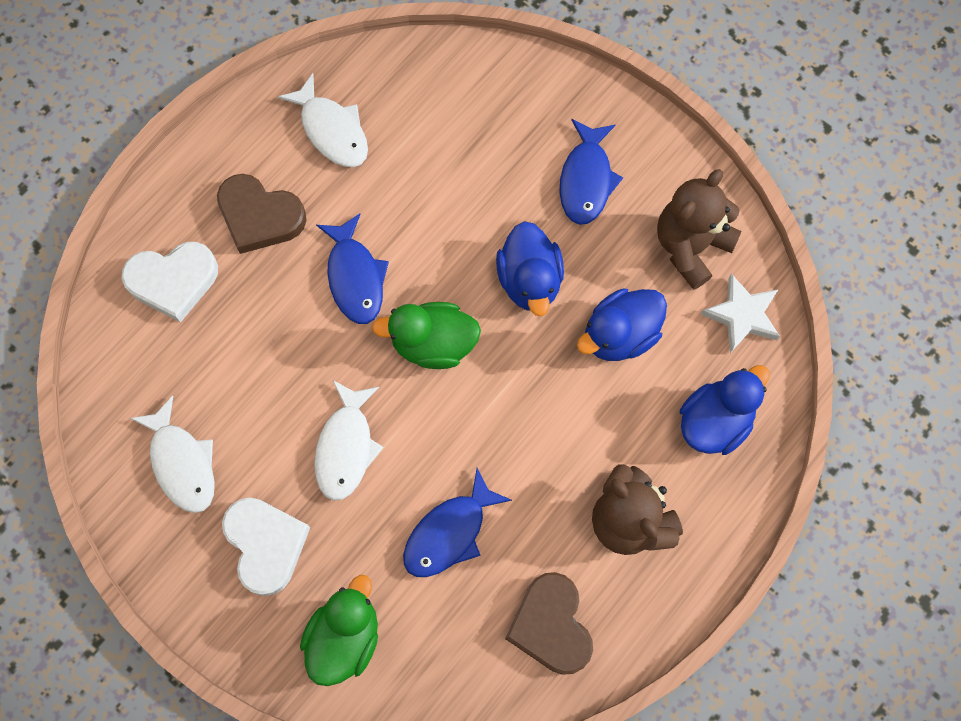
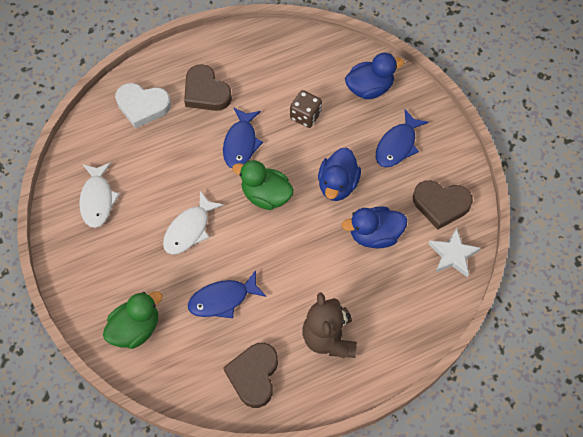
camera: 25 degrees right, 10 degrees down
(266, 545) = (119, 261): white heart -> none
(332, 130) = (268, 64): white fish -> none
(430, 191) = (305, 116): none -> brown dice
(690, 246) = (441, 205): brown teddy bear -> brown heart
(715, 421) = (407, 306): blue duck -> blue duck (369, 88)

